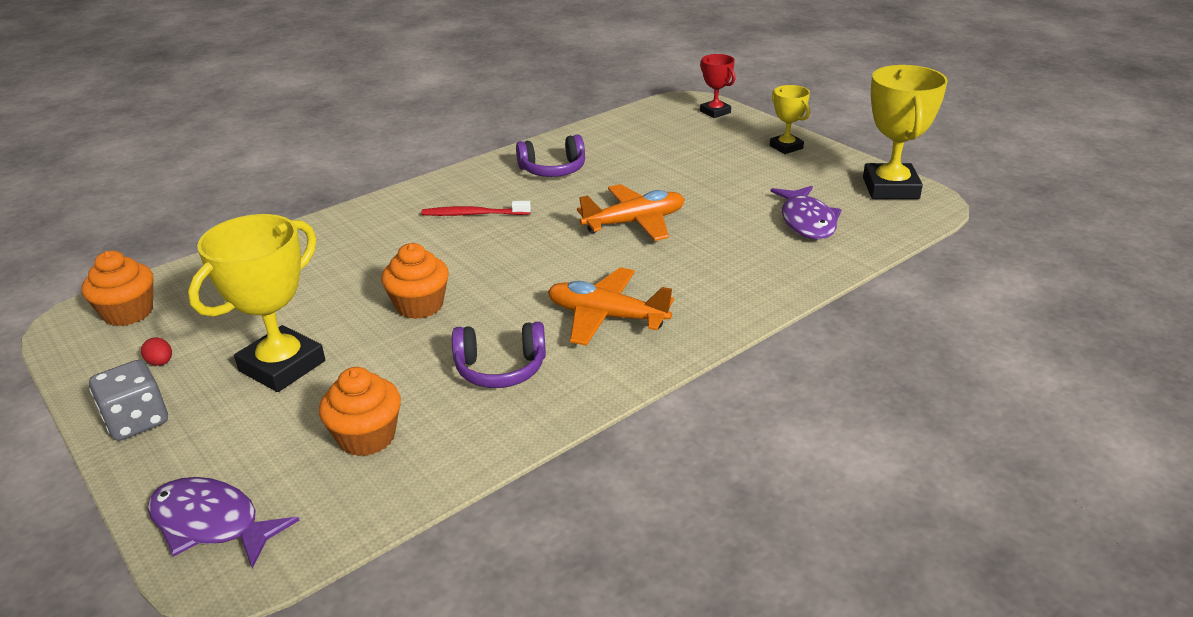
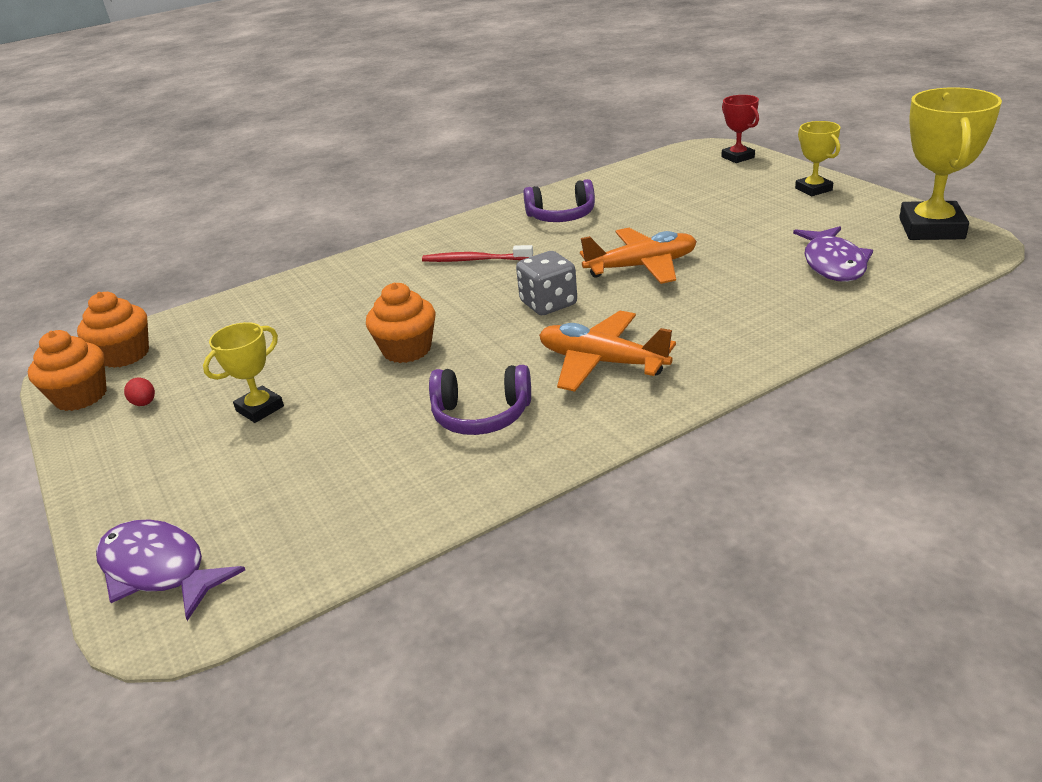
camera: 10 degrees right, 0 degrees up
(137, 421) = (110, 461): grey dice -> grey dice (548, 304)
(282, 366) = (260, 408): yellow trophy -> yellow trophy, size x0.55
(367, 437) = (331, 483): orange cupcake -> orange cupcake (81, 396)

